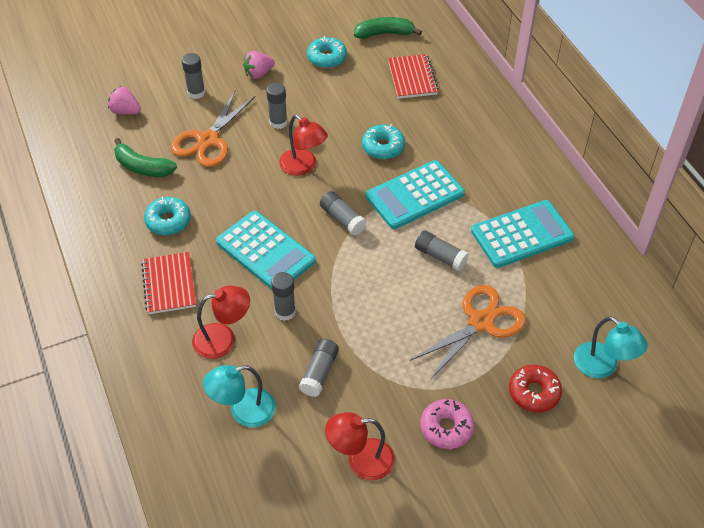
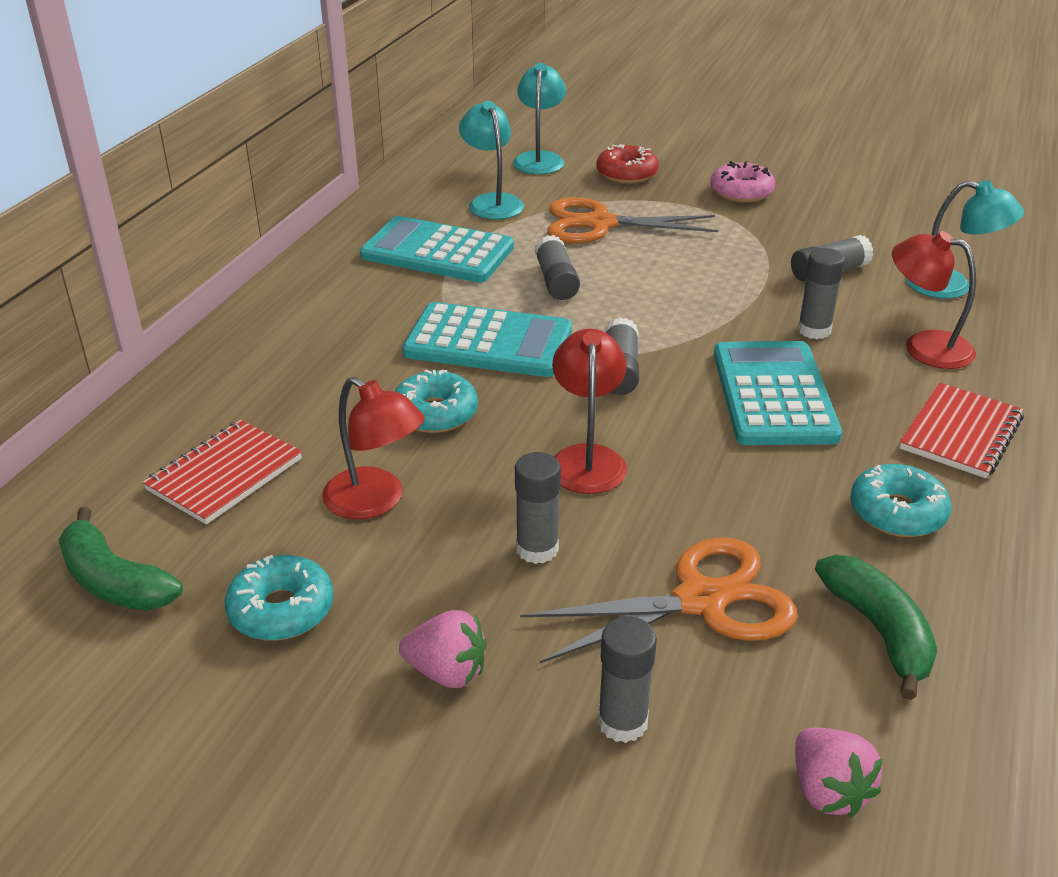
camera: 135 degrees left, 15 degrees down
(361, 460) = (853, 211): red lamp -> red lamp (375, 501)
(560, 297) = (492, 202): none -> turquoise lamp

